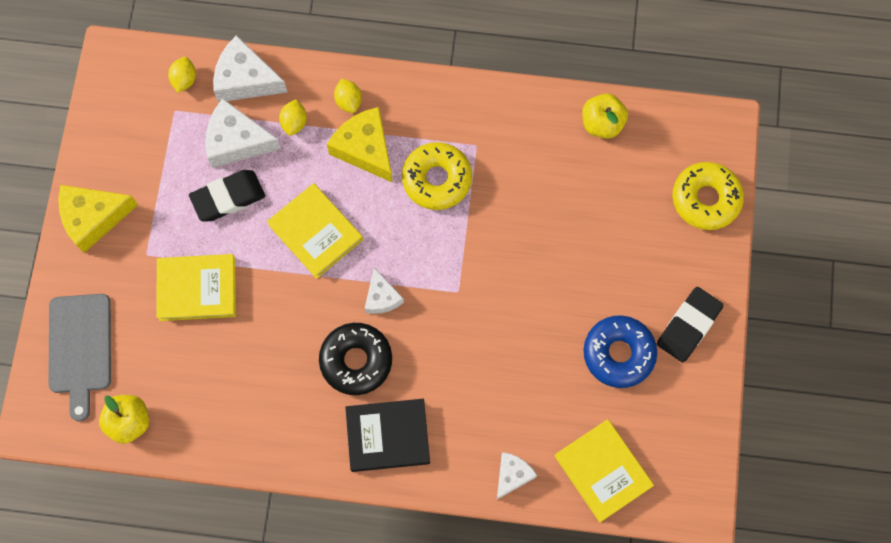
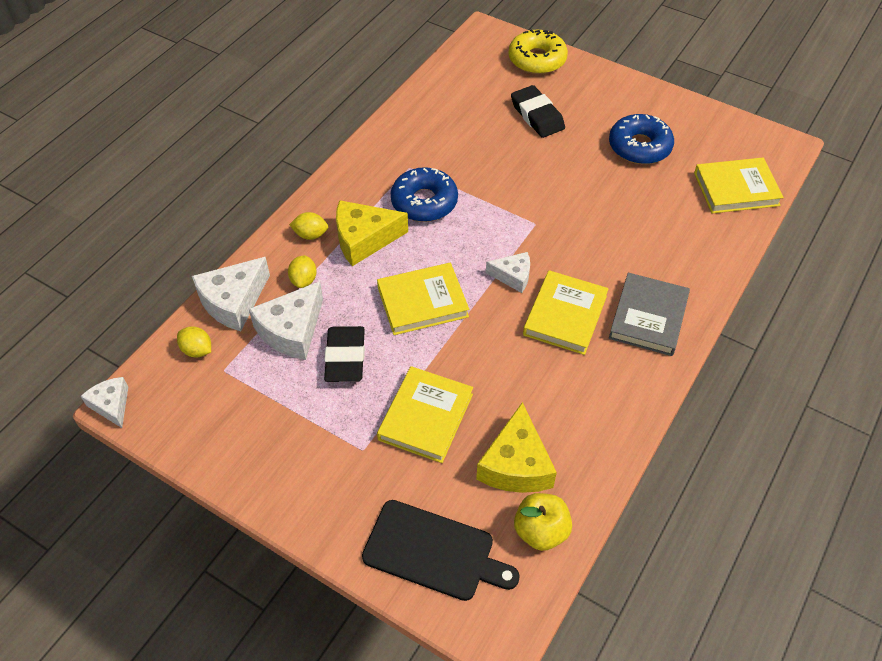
camera: 65 degrees left, 20 degrees down
(80, 349) = (434, 552): grey cutting board -> black cutting board
(93, 218) = (292, 485): yellow cheese -> yellow cheese (516, 464)
(294, 122) = (304, 280): yellow lemon -> yellow lemon turned 60 degrees clockwise
(356, 361) = (565, 315): black donut -> yellow book
(388, 436) = (648, 317): black book -> grey book
(437, 179) = (424, 202): yellow donut -> blue donut
(512, 475) = (718, 245): white cheese -> white cheese (111, 405)
(602, 123) = (440, 91): yellow apple -> none
(688, 326) = (635, 102): black eraser -> black eraser (537, 116)

